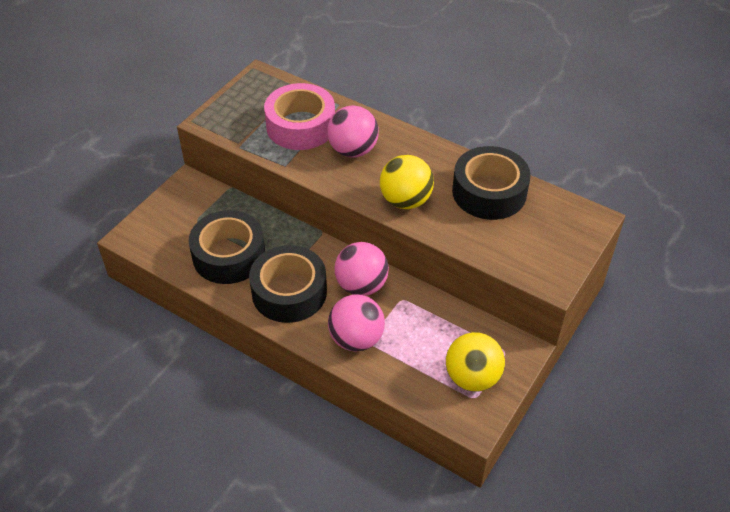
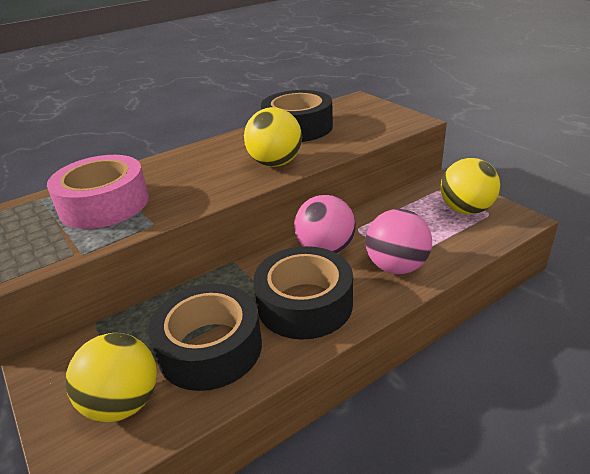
camera: 65 degrees left, 15 degrees down
(174, 234) = (123, 403): none -> yellow ball
(353, 150) = (178, 179): pink ball -> none

